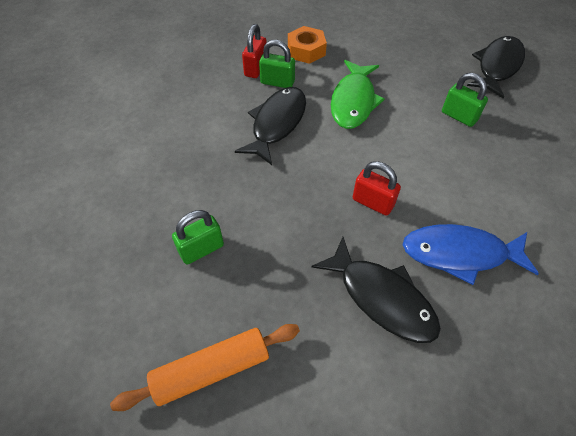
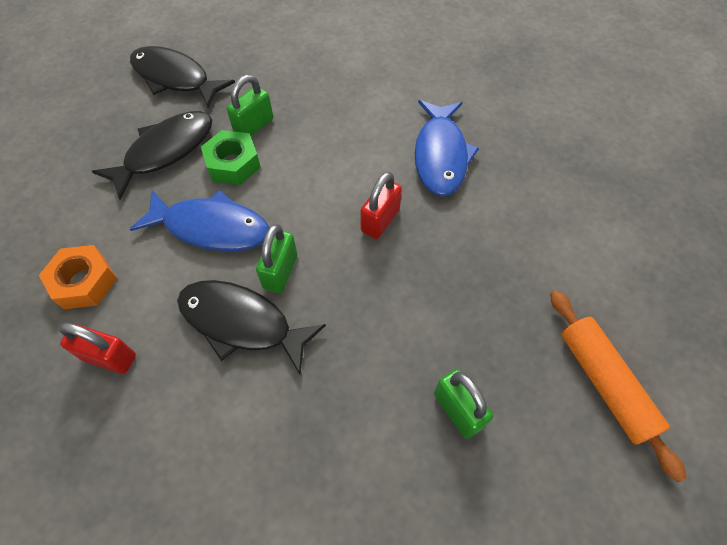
camera: 90 degrees left, 5 degrees up
(277, 82) = (151, 323): green padlock -> green padlock (280, 271)
(353, 101) = (211, 227): green fish -> blue fish
(381, 297) = (497, 223): black fish -> black fish (165, 151)
(415, 107) = (233, 164): none -> green nut

